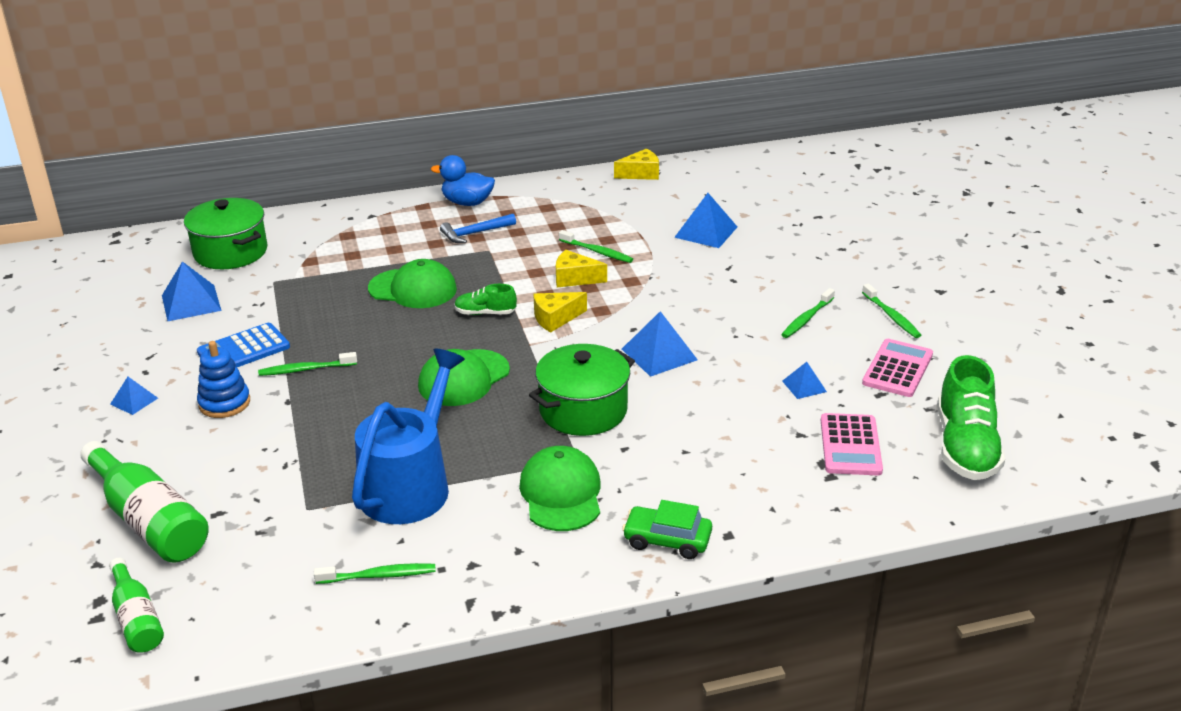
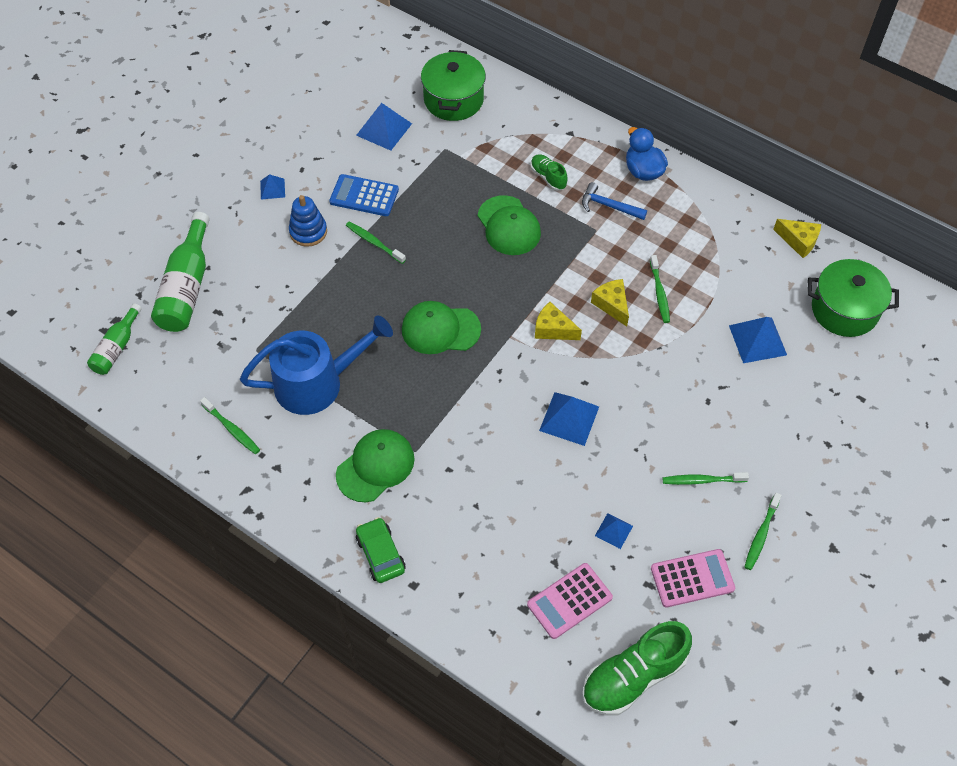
camera: 50 degrees right, 25 degrees up
(485, 313) = (520, 286): green shoe -> green shoe (548, 177)
(583, 410) = (467, 419): green pot -> green pot (844, 310)

